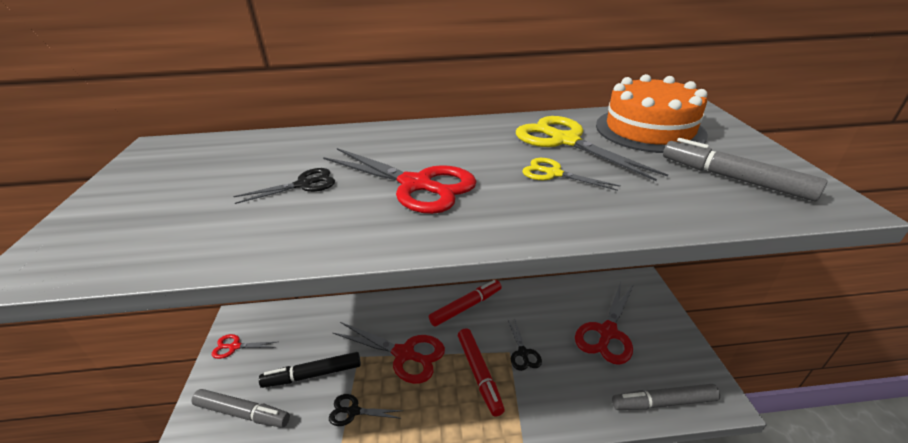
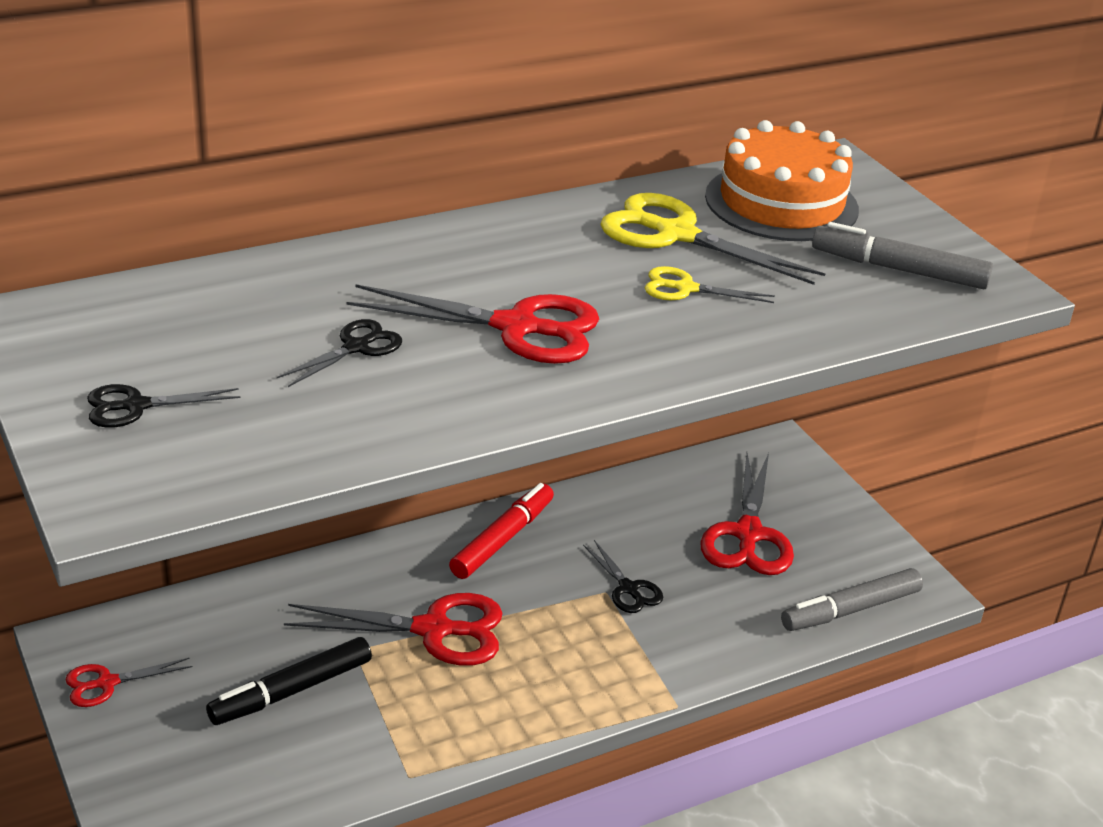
camera: 25 degrees left, 0 degrees up
(243, 413) = (206, 767): grey marker -> none
(353, 411) = (396, 722): black scissors -> black scissors (136, 406)
(479, 374) = (572, 631): red marker -> none

